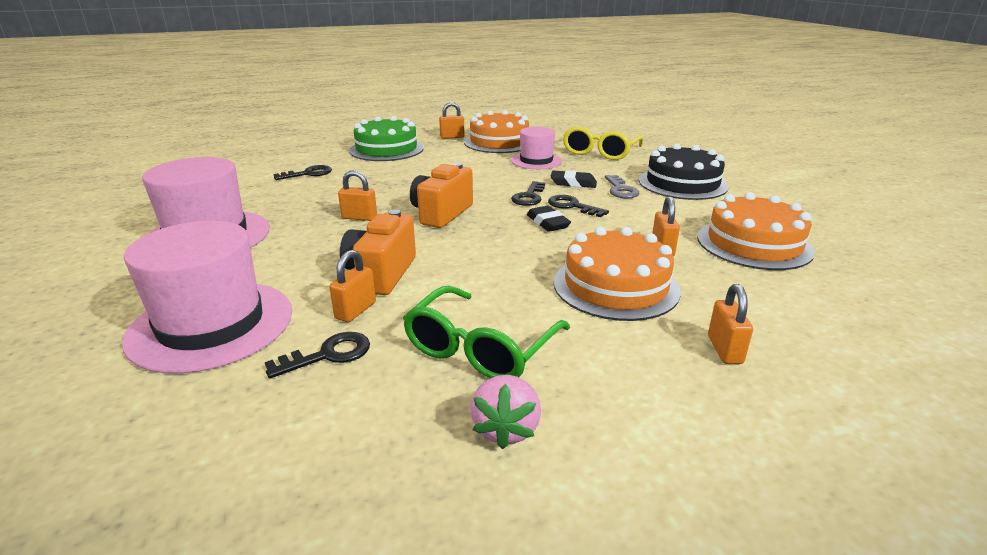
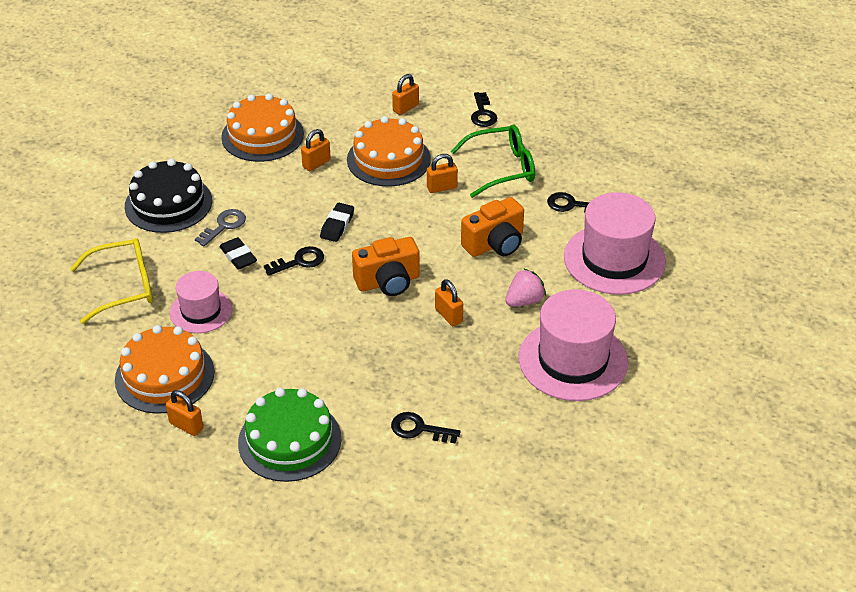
camera: 135 degrees left, 15 degrees up
(355, 310) = (535, 224): orange padlock -> orange padlock (442, 187)
(506, 428) = (534, 134): pink strawberry -> pink strawberry (524, 301)
(572, 206) = (291, 231): black key -> black key (483, 114)

